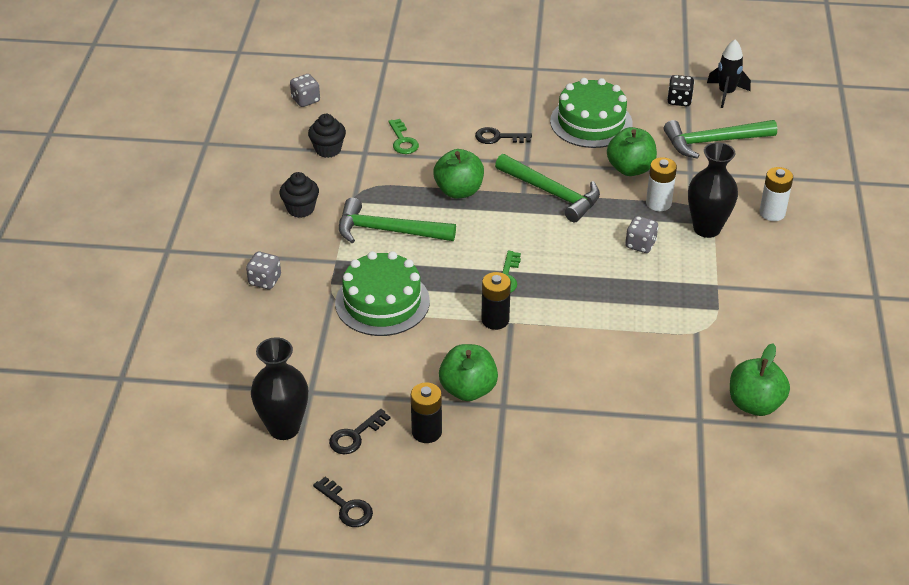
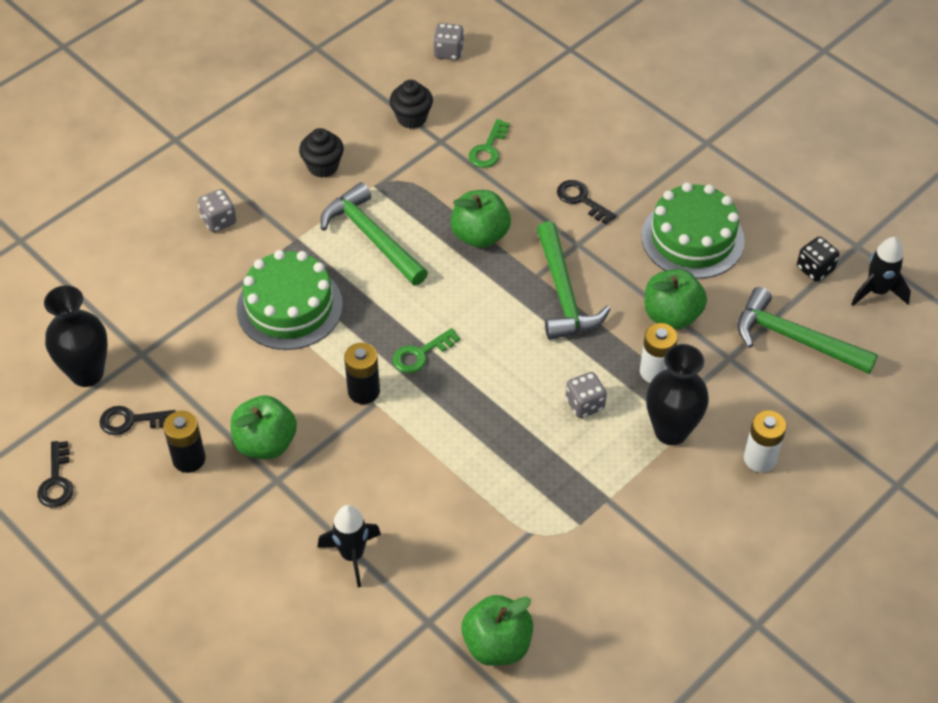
camera: 40 degrees right, 10 degrees up
(606, 415) = (352, 555): none -> black rocket

